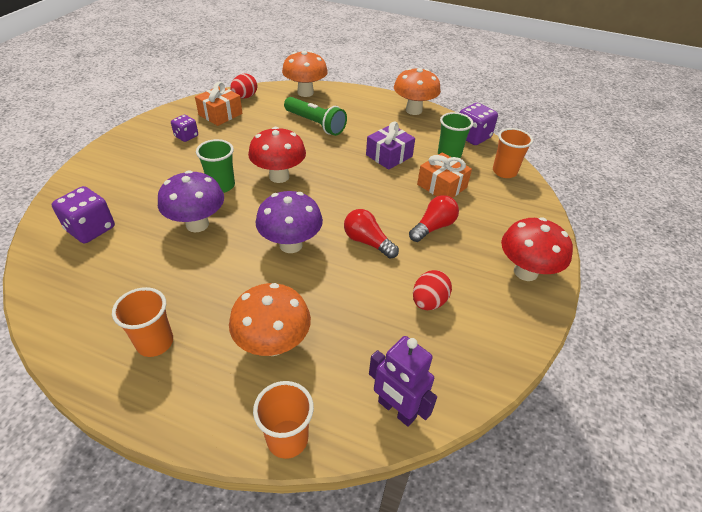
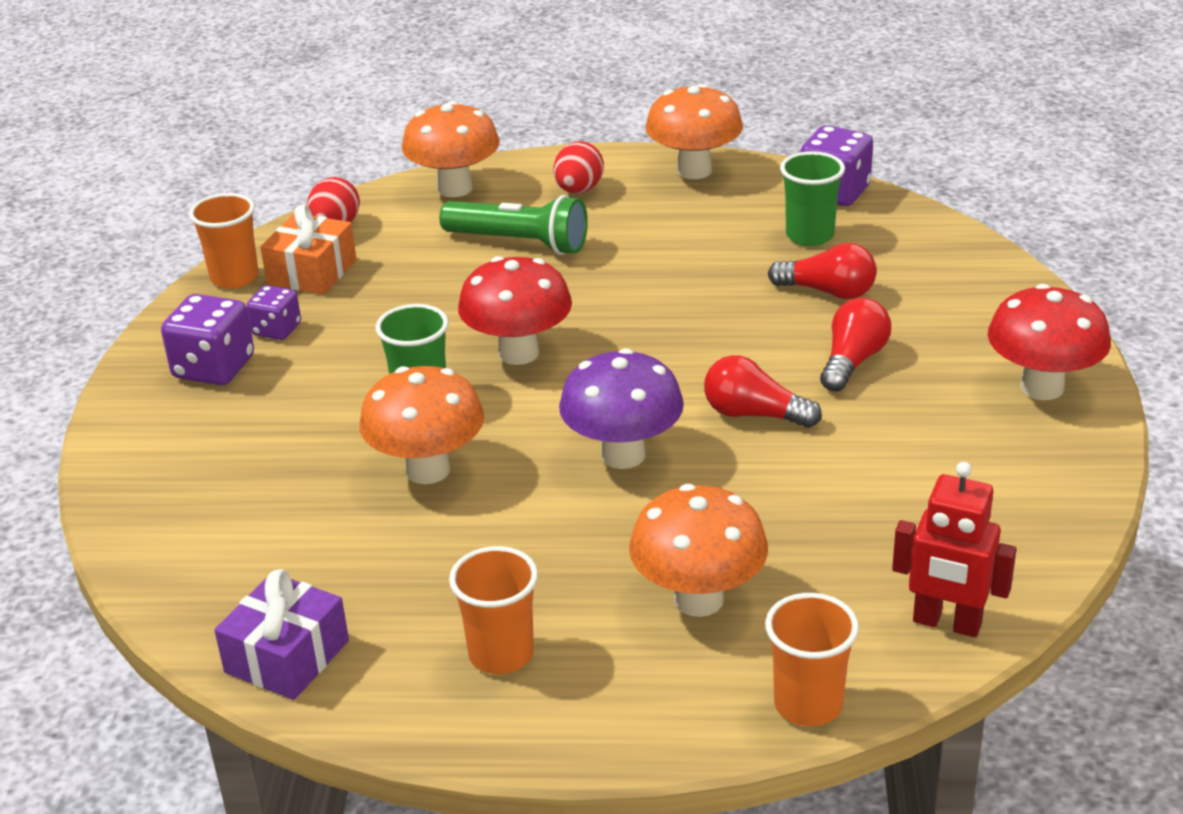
camera: 15 degrees left, 10 degrees down
(91, 229) = (231, 531): purple dice -> purple dice (214, 368)
(197, 224) = (428, 470): purple mushroom -> orange mushroom
(389, 156) = (700, 265): purple gift -> purple gift (287, 656)
(396, 410) = (946, 623): purple robot -> red robot
(428, 302) = (911, 472): red egg -> red egg (579, 190)
(442, 186) = (828, 292): orange gift -> red light bulb
(504, 172) = (924, 239): orange cup -> orange cup (234, 277)

